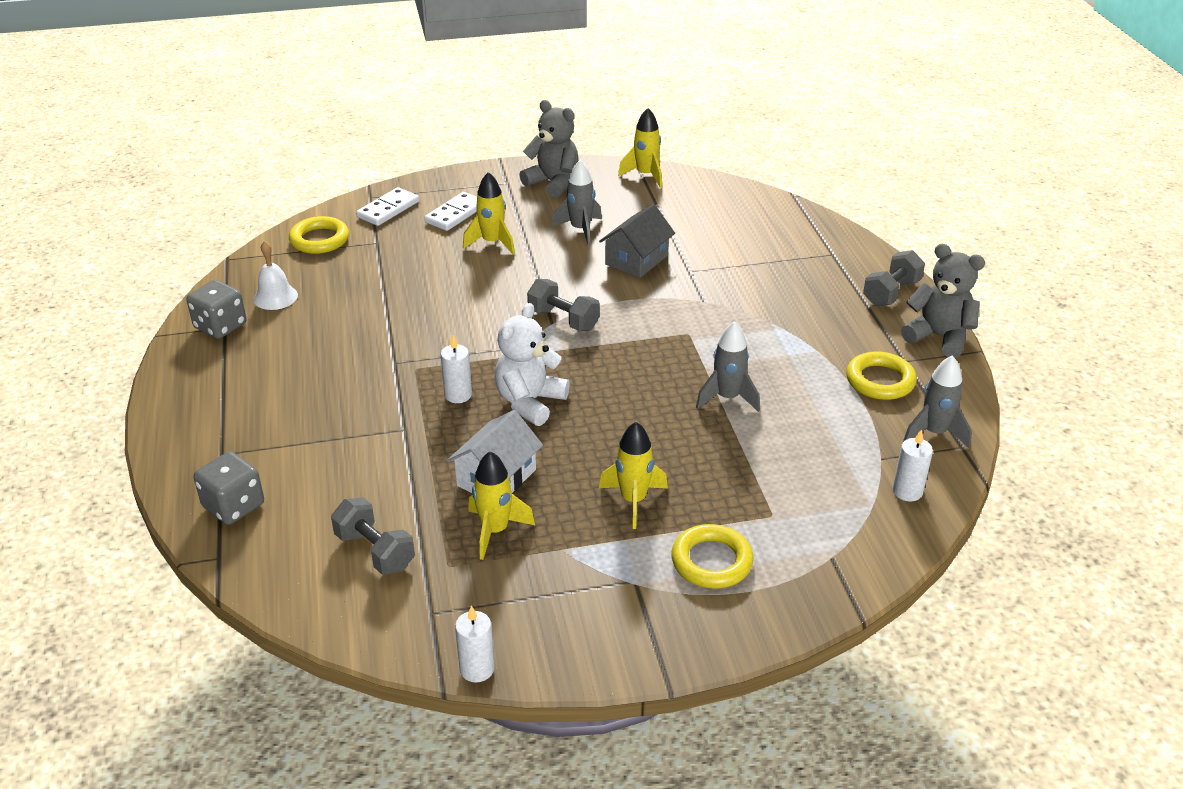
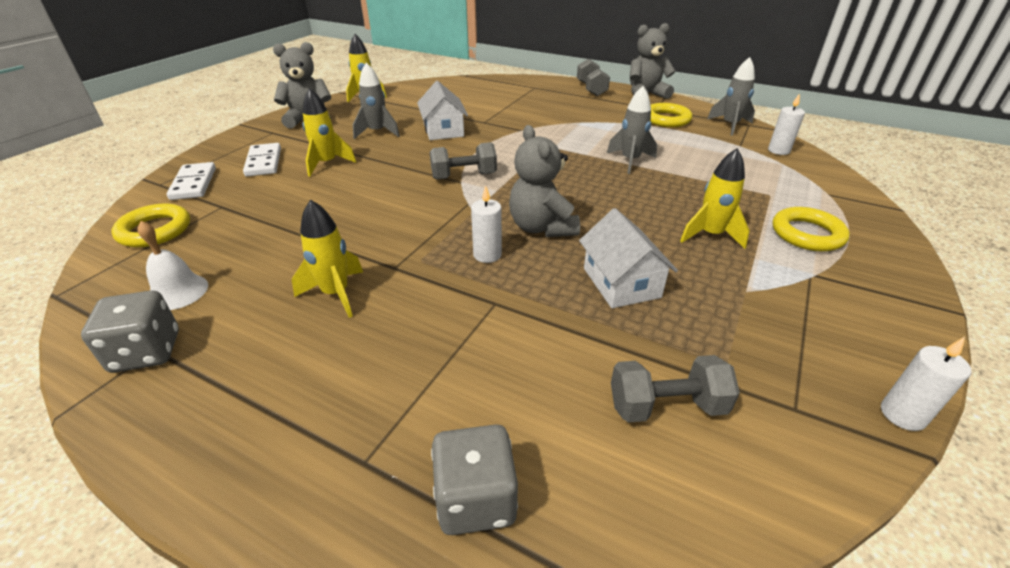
camera: 50 degrees left, 0 degrees up
(495, 531) = (695, 314): yellow rocket -> yellow rocket (336, 294)
(530, 402) = (541, 227): white teddy bear -> grey teddy bear
(636, 260) = (443, 130): grey house -> white house

